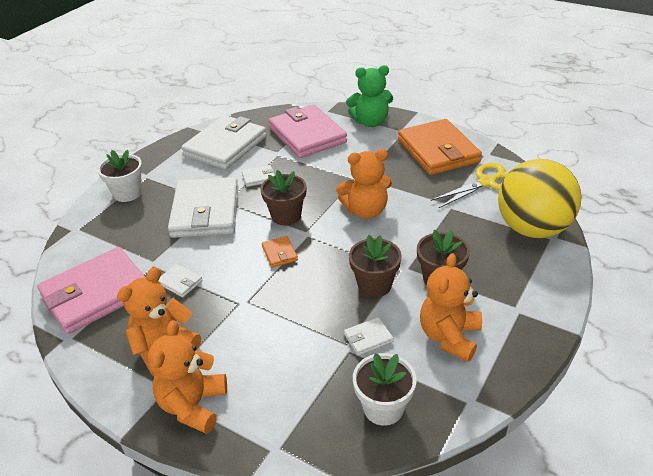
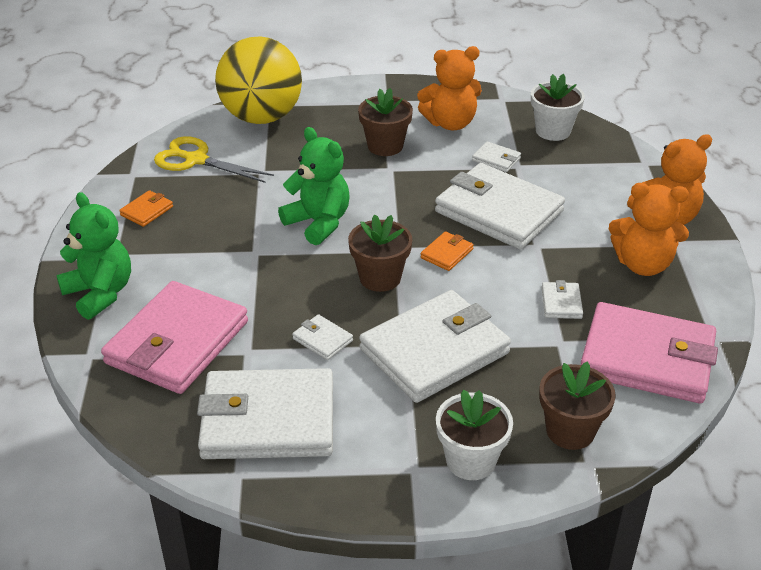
camera: 125 degrees left, 0 degrees up
(298, 302) = (498, 212): none -> white wallet
(366, 211) = (318, 223): orange teddy bear -> green teddy bear
(374, 285) = (430, 177): brown flower pot -> brown flower pot (570, 431)
(438, 151) = (147, 211): orange wallet -> orange wallet, size x0.41

